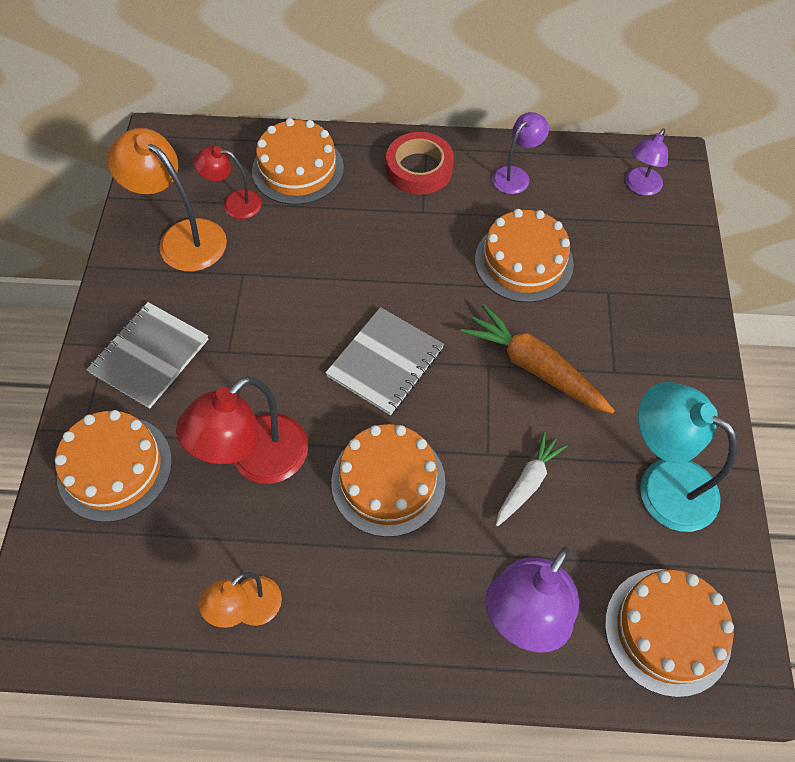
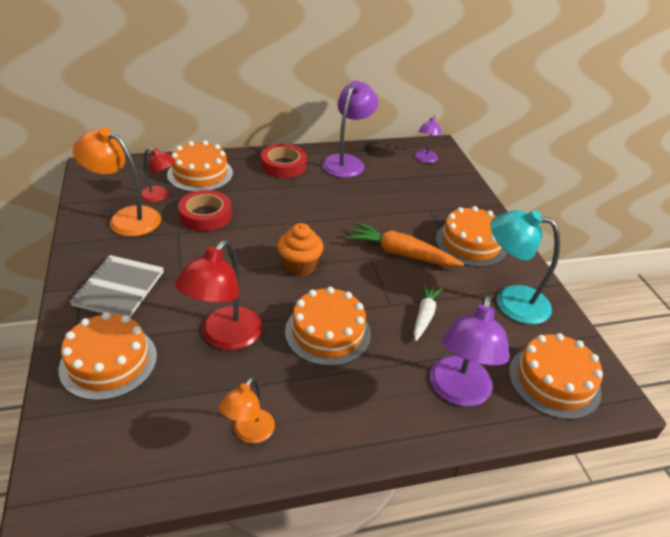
camera: 20 degrees left, 20 degrees down
(234, 203) = (159, 196): red lamp -> red lamp turned 150 degrees counterclockwise
(285, 249) = (205, 215): none -> red tape
(385, 362) = (299, 266): grey notebook -> orange cupcake
(516, 175) = (347, 162): purple lamp -> purple lamp, size x1.70
(524, 261) = (370, 202): orange cake -> orange cake (471, 243)

